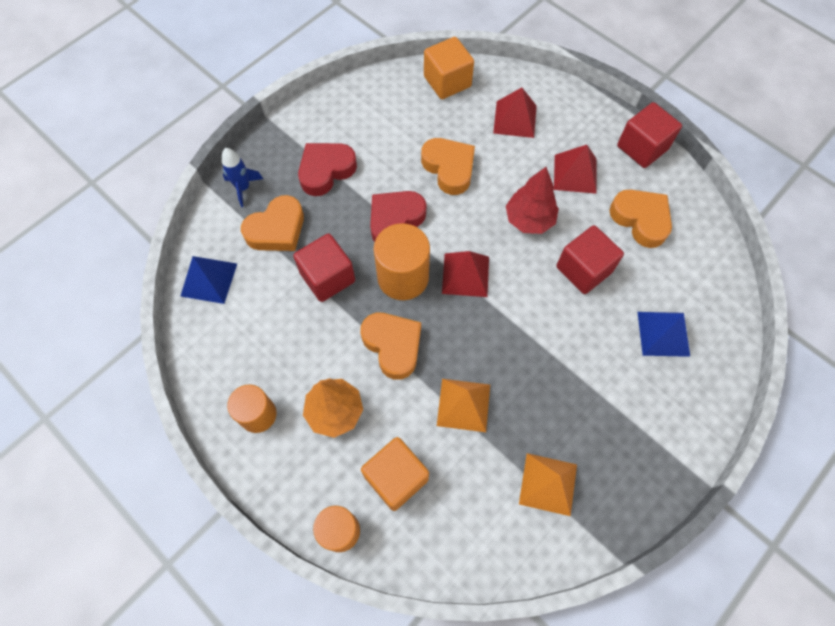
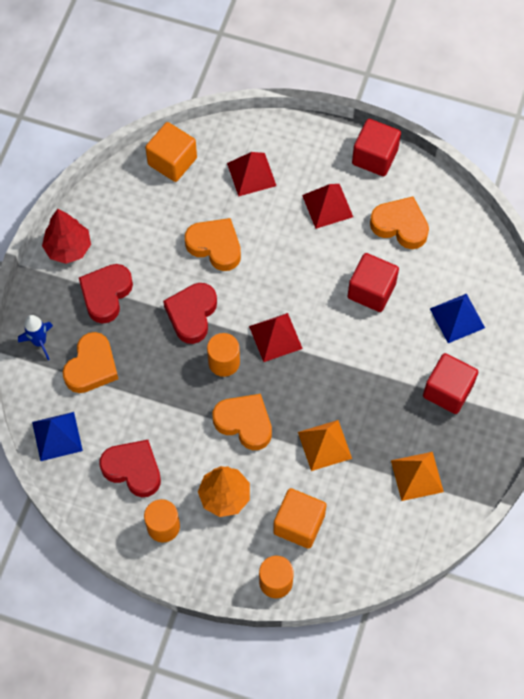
camera: 25 degrees left, 0 degrees up
(260, 343) = (133, 469): none -> red heart
(327, 277) = (159, 390): red cube -> red cube (447, 391)
(403, 277) = (224, 362): orange cylinder -> orange cylinder, size x0.66
(529, 220) = (306, 265): red tree -> red tree (68, 248)

